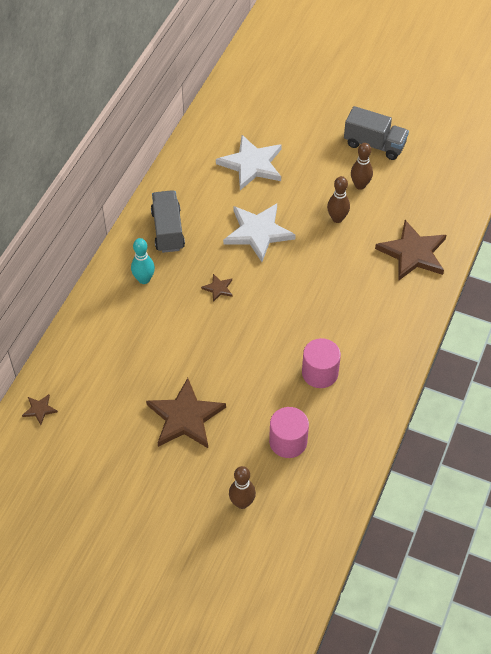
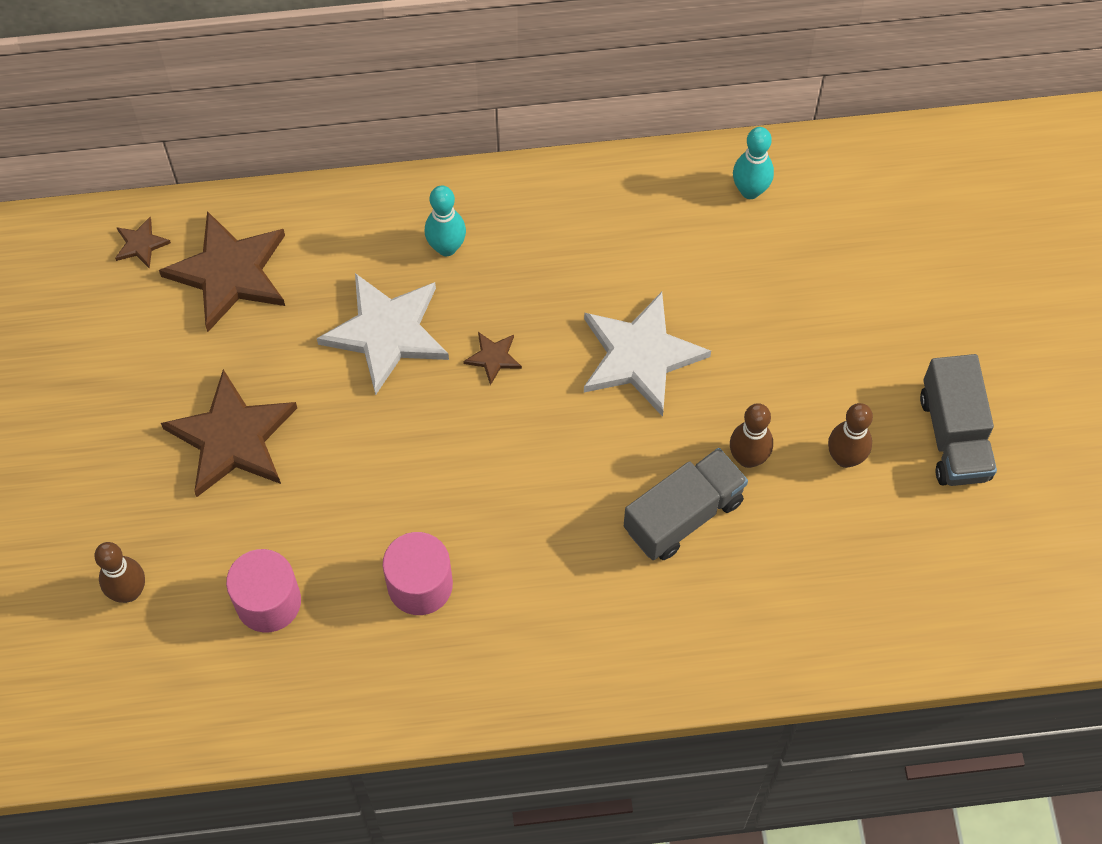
camera: 60 degrees right, 10 degrees up
(168, 230) = (561, 228): grey truck -> grey truck (683, 515)
(202, 153) = (750, 190): none -> turquoise bowling pin
(251, 164) = (776, 273): white star -> white star (386, 333)
(413, 253) = (751, 611): brown star -> brown star (229, 273)

